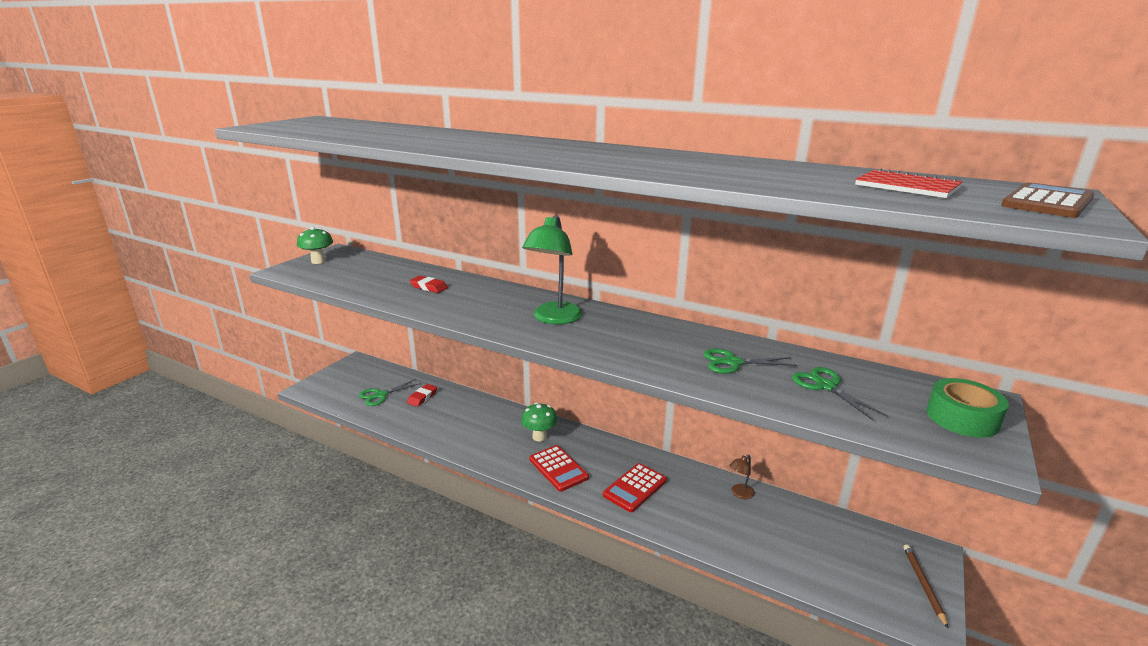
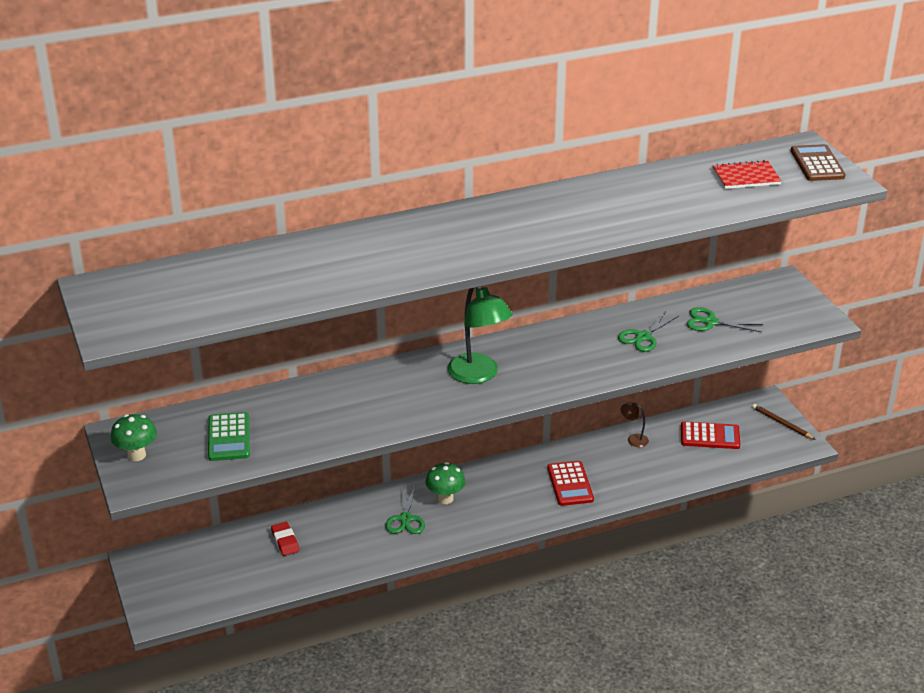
camera: 50 degrees left, 10 degrees up
(365, 275) = (229, 437): none -> green calculator
(380, 395) = (243, 568): green scissors -> green scissors (405, 519)
(429, 287) = (318, 411): red eraser -> none
(558, 468) = (501, 510): red calculator -> red calculator (710, 436)
(739, 494) = (633, 439): brown lamp -> brown lamp turned 120 degrees clockwise
(962, 418) = (790, 302): green tape -> none

